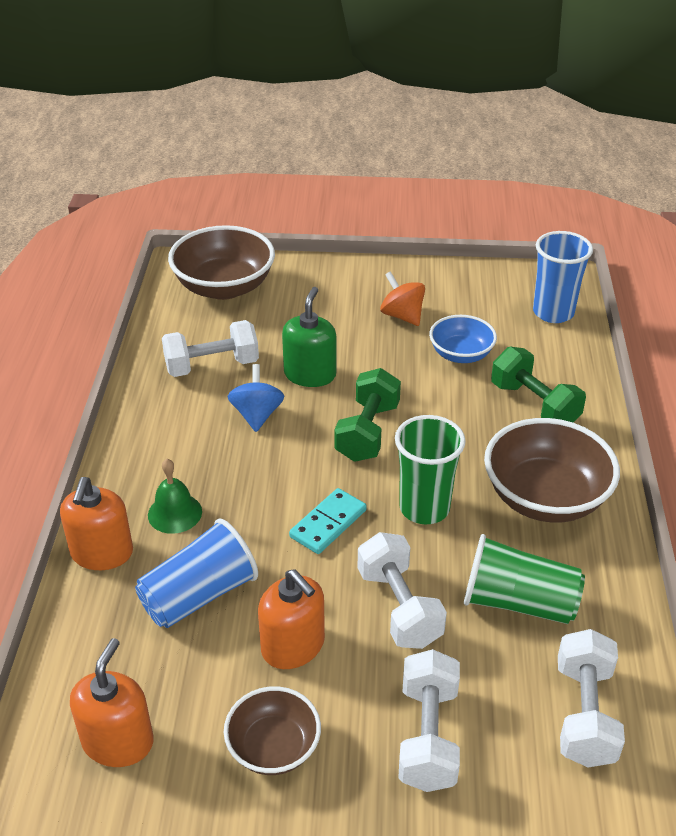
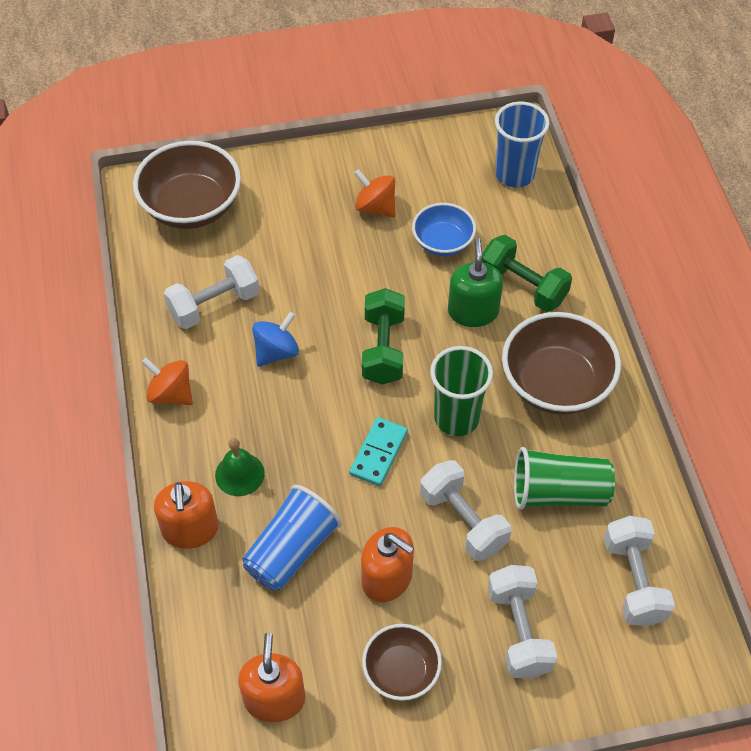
camera: 15 degrees left, 15 degrees up
(137, 430) = (171, 394): none -> orange spinning top
(257, 415) = (276, 352): blue spinning top -> blue spinning top turned 60 degrees clockwise
(310, 374) = (310, 295): green soap dispenser -> green soap dispenser (473, 311)

